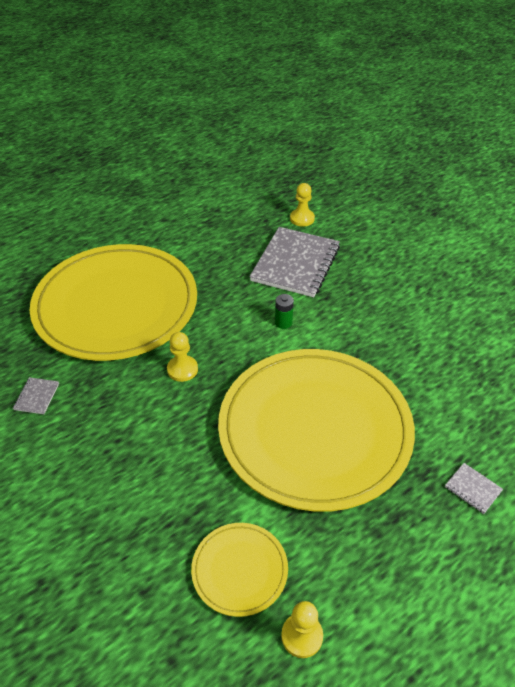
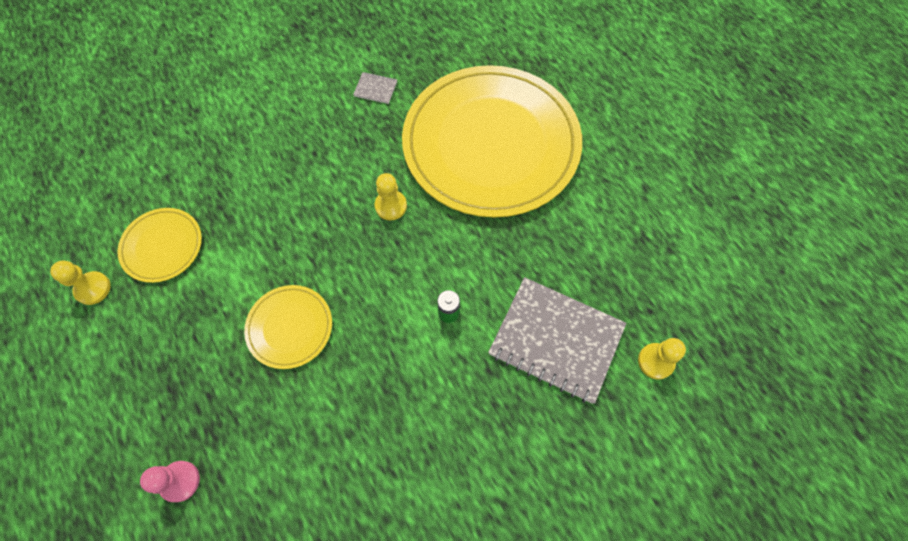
camera: 95 degrees right, 20 degrees up
(315, 430) = (290, 327): yellow plate -> yellow plate, size x0.43
(473, 489) = (180, 481): grey notebook -> pink pawn

